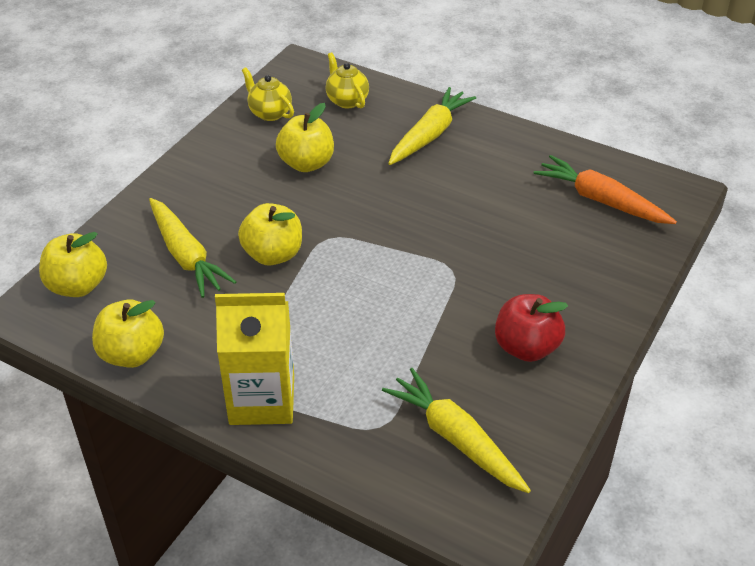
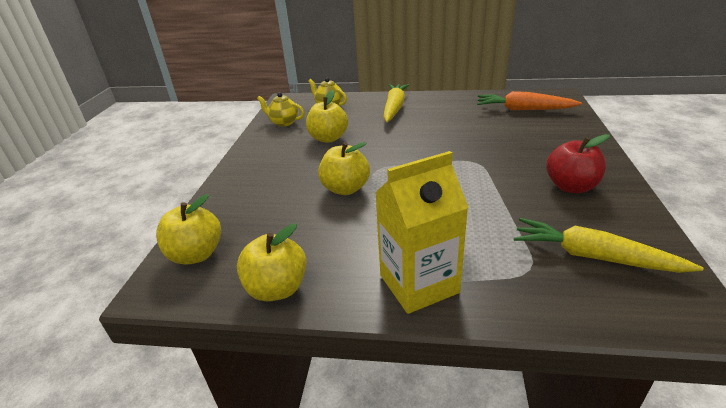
camera: 20 degrees left, 10 degrees down
(186, 256) = (279, 208): yellow carrot -> none

